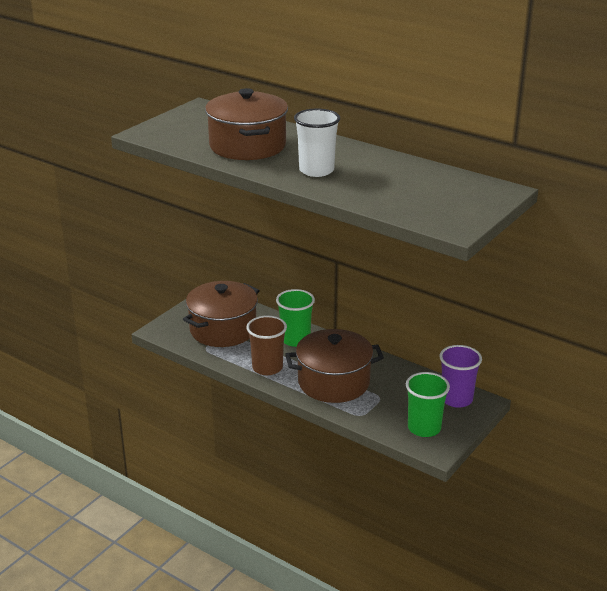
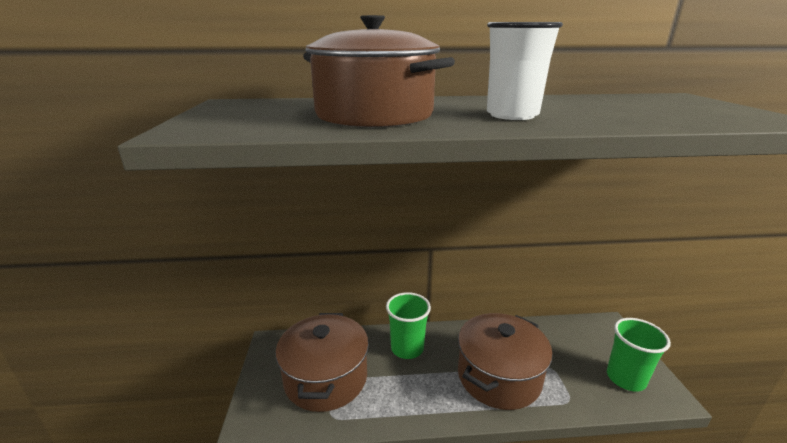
camera: 40 degrees left, 5 degrees down
(267, 367) = (423, 399): brown cup -> none
(456, 399) = (594, 332): purple cup -> none

